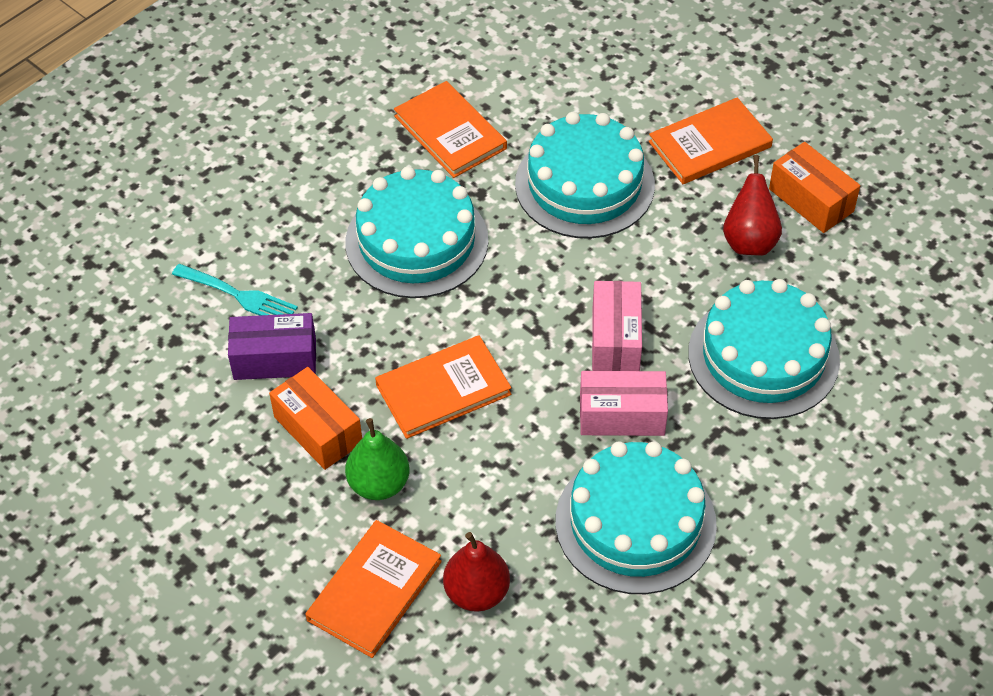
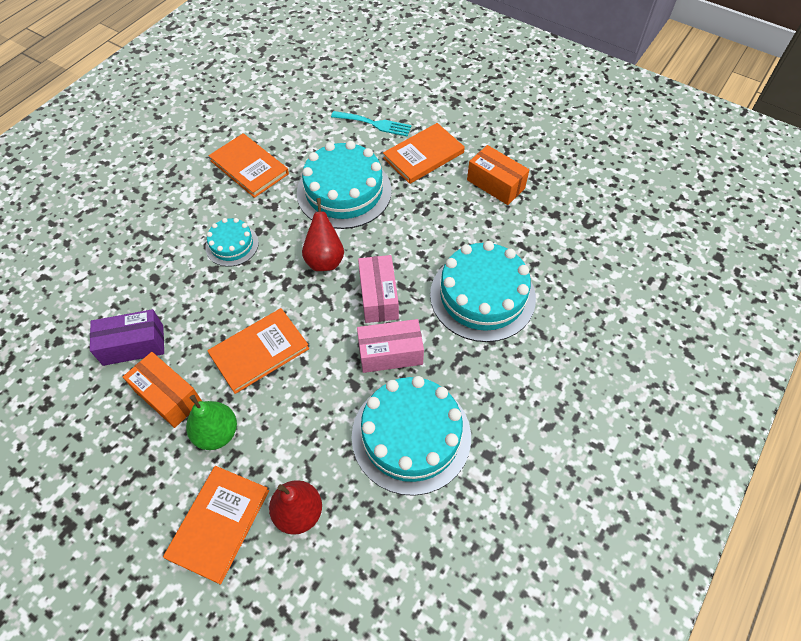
camera: 10 degrees left, 5 degrees up
(239, 296) = (105, 300): turquoise fork -> turquoise fork (374, 124)
(416, 241) = (232, 245): turquoise cake -> turquoise cake, size x0.53
(749, 241) = (460, 216): red pear -> red pear (325, 259)

